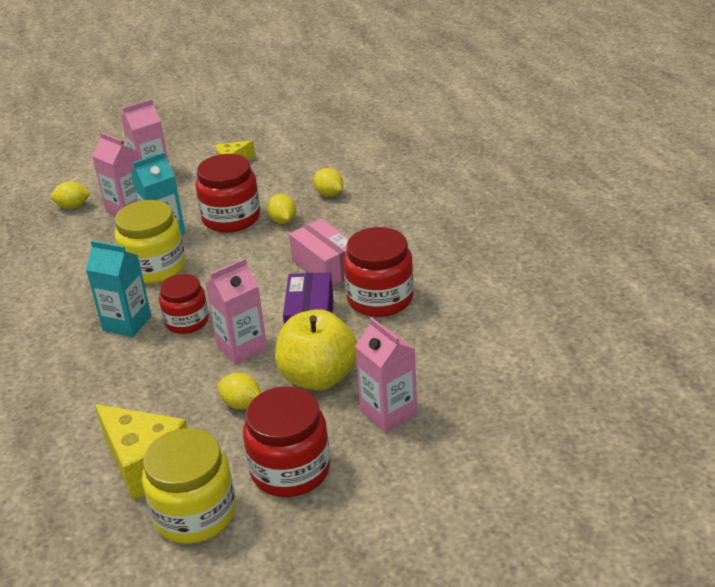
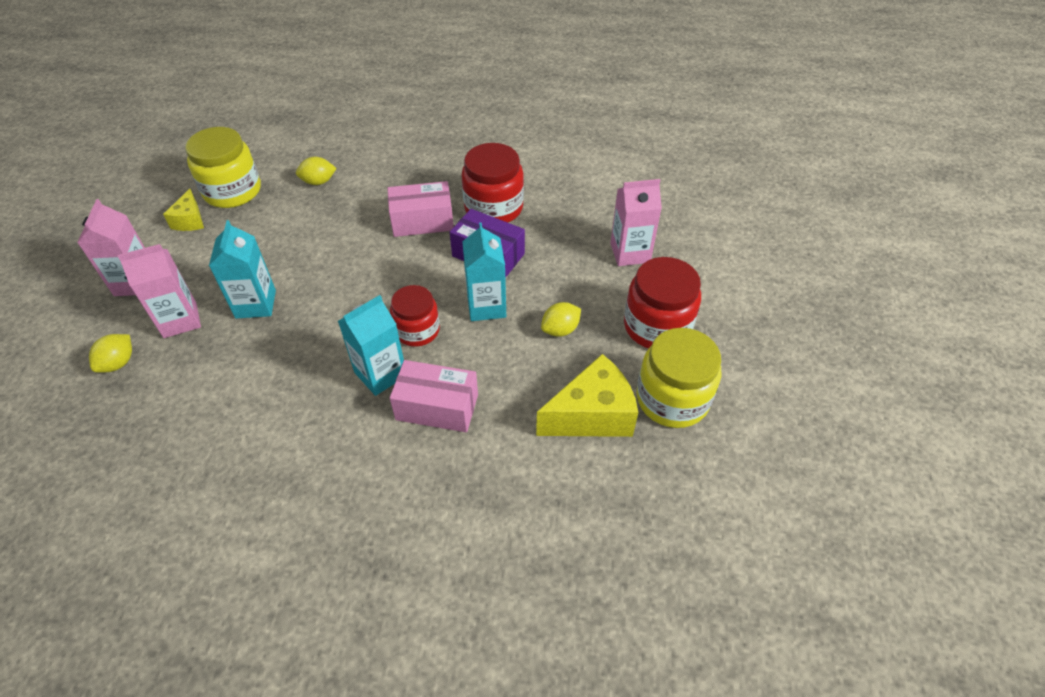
camera: 65 degrees left, 15 degrees up
(107, 367) = (437, 407): none -> pink box
(155, 267) = (309, 328): yellow jar -> yellow jar (232, 191)
(231, 218) = (285, 252): red jar -> none
(242, 347) = (486, 306): pink carton -> turquoise carton
(283, 221) = (327, 222): yellow lemon -> none
(318, 377) = (561, 274): yellow apple -> none

